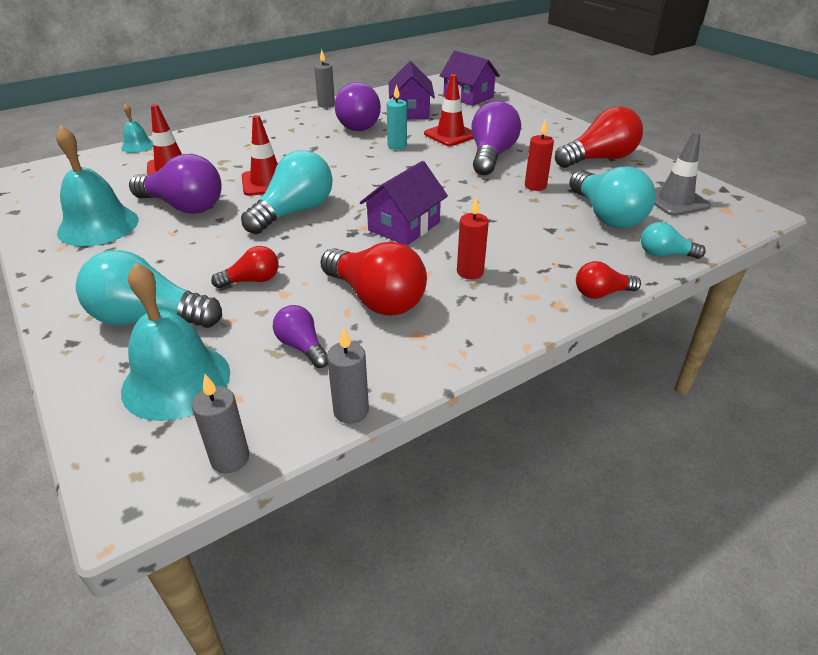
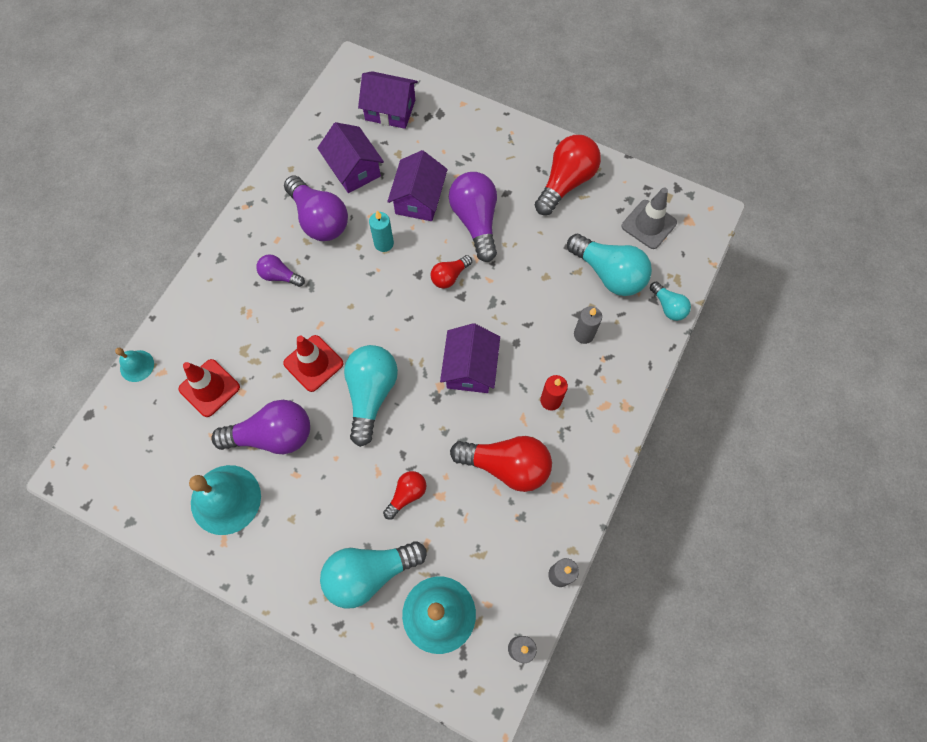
camera: 30 degrees left, 30 degrees up
(302, 347) = (492, 540): purple light bulb -> purple light bulb (280, 276)
(326, 105) = (259, 194): grey candle -> grey candle (583, 334)
(450, 135) = (419, 199): red traffic cone -> purple house
(535, 186) = (536, 255): red candle -> none
(601, 293) = (646, 377): red light bulb -> red light bulb (449, 276)
(664, 254) = (668, 306): turquoise light bulb -> turquoise light bulb turned 105 degrees counterclockwise

